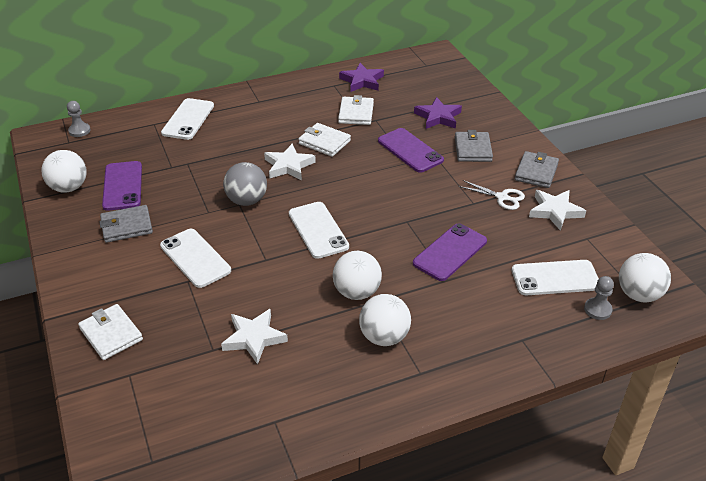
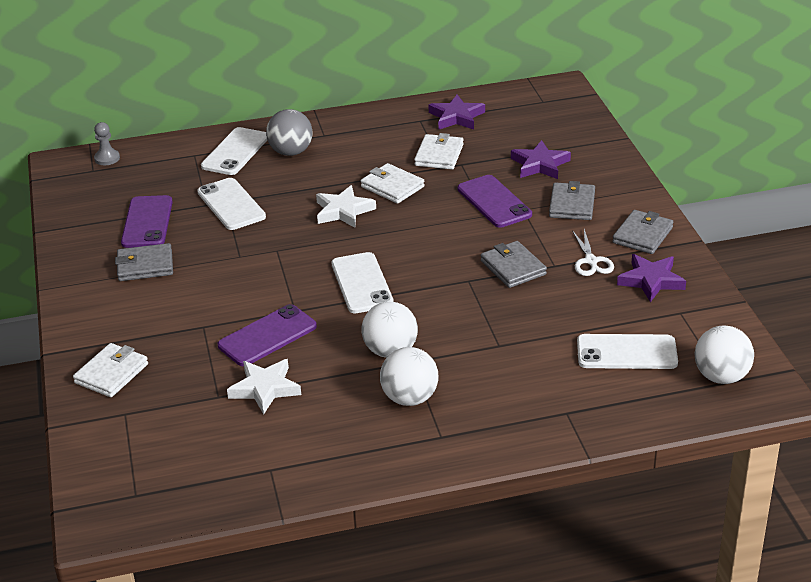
camera: 10 degrees right, 5 degrees down
(69, 187) = (86, 220): white ball -> none
(111, 334) = (111, 373): white wallet -> white wallet turned 60 degrees clockwise
(195, 258) = (216, 304): white phone -> white phone (231, 204)
(247, 200) = (286, 246): grey ball -> grey ball (291, 152)
(440, 207) = (513, 268): none -> grey wallet
(450, 252) = (510, 317): purple phone -> purple phone (267, 336)
(502, 197) = (591, 261): white scissors -> white scissors turned 45 degrees clockwise
(555, 211) = (651, 280): white star -> purple star
(597, 309) = (666, 389): grey pawn -> none

